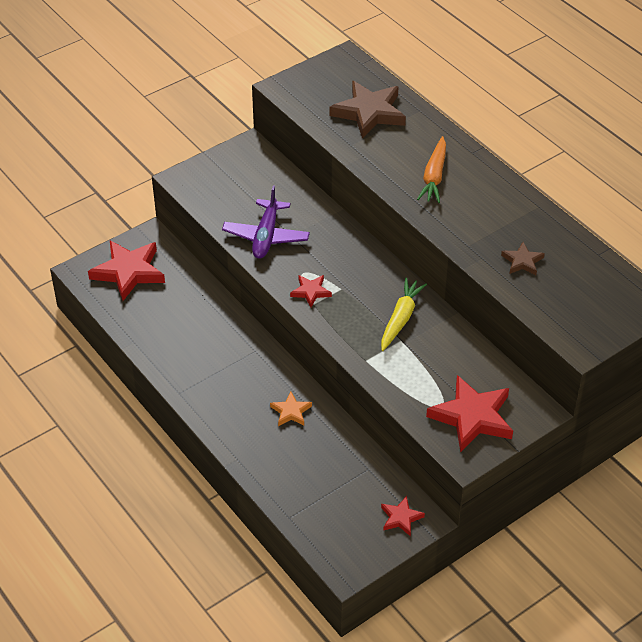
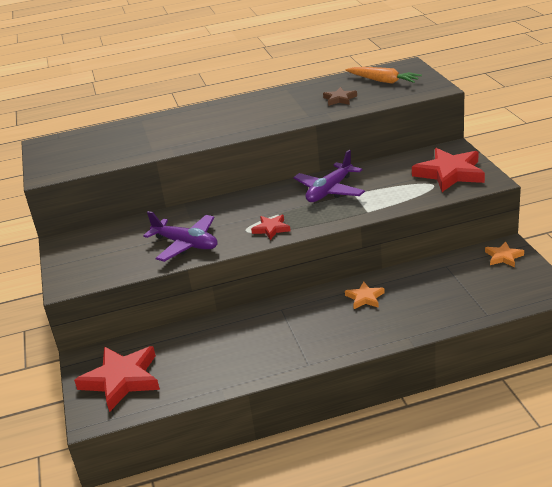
camera: 65 degrees left, 15 degrees down
(369, 113) = (121, 139): brown star -> none
(401, 319) = (329, 191): yellow carrot -> purple plane
(401, 518) = (503, 257): red star -> orange star
(434, 176) = (222, 121): orange carrot -> orange carrot (383, 81)

